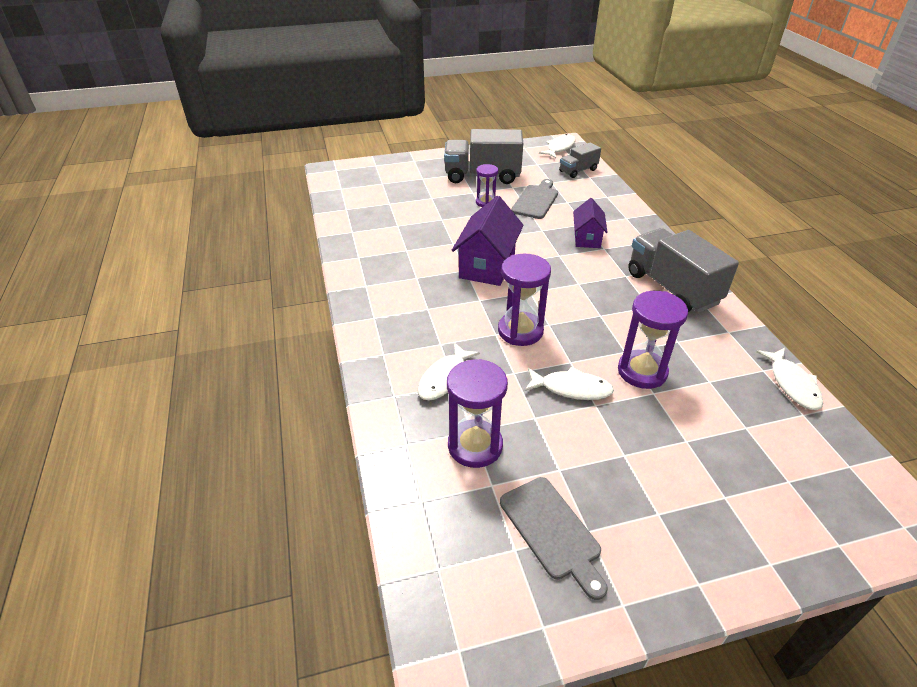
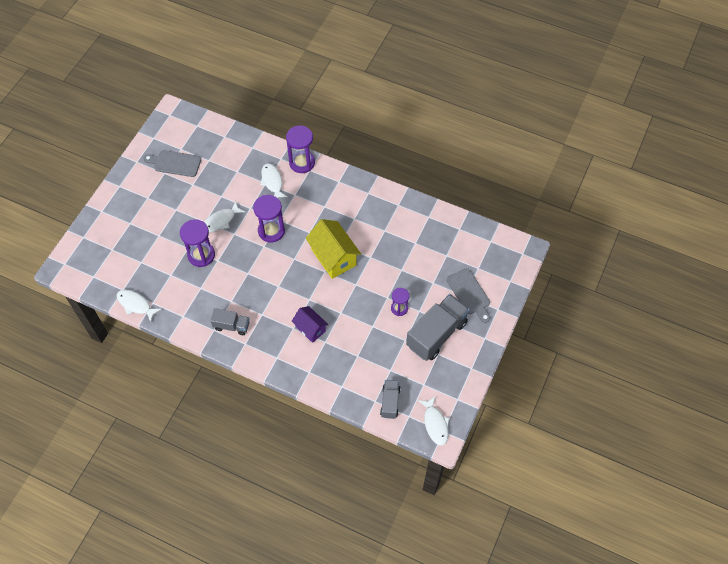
camera: 130 degrees right, 20 degrees up
(475, 446) = (229, 167): purple hourglass -> purple hourglass (302, 163)
(487, 265) = (333, 257): purple house -> yellow house
(536, 200) = (375, 339): grey cutting board -> grey cutting board (469, 294)
(672, 288) = (231, 326): grey truck -> grey truck, size x0.54

